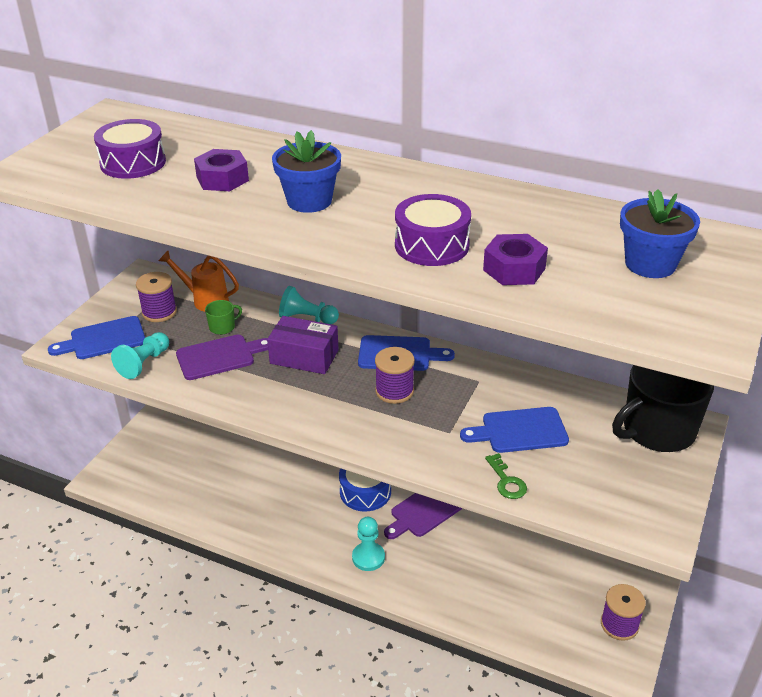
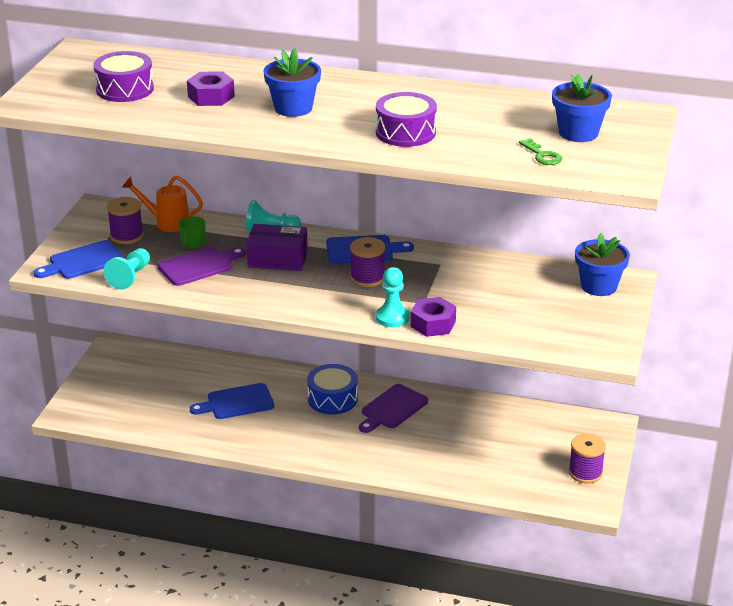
camera: 10 degrees left, 5 degrees down
(223, 327) = (193, 243): green mug -> green mug turned 150 degrees clockwise
(368, 557) = (349, 448): turquoise pawn -> turquoise pawn (392, 317)
(506, 481) = (479, 331): green key -> green key (542, 155)
(514, 269) = (475, 144): purple nut -> purple nut (433, 324)
(519, 431) = (483, 296): blue cutting board -> blue cutting board (236, 402)
(657, 430) = (598, 286): black mug -> blue flower pot

